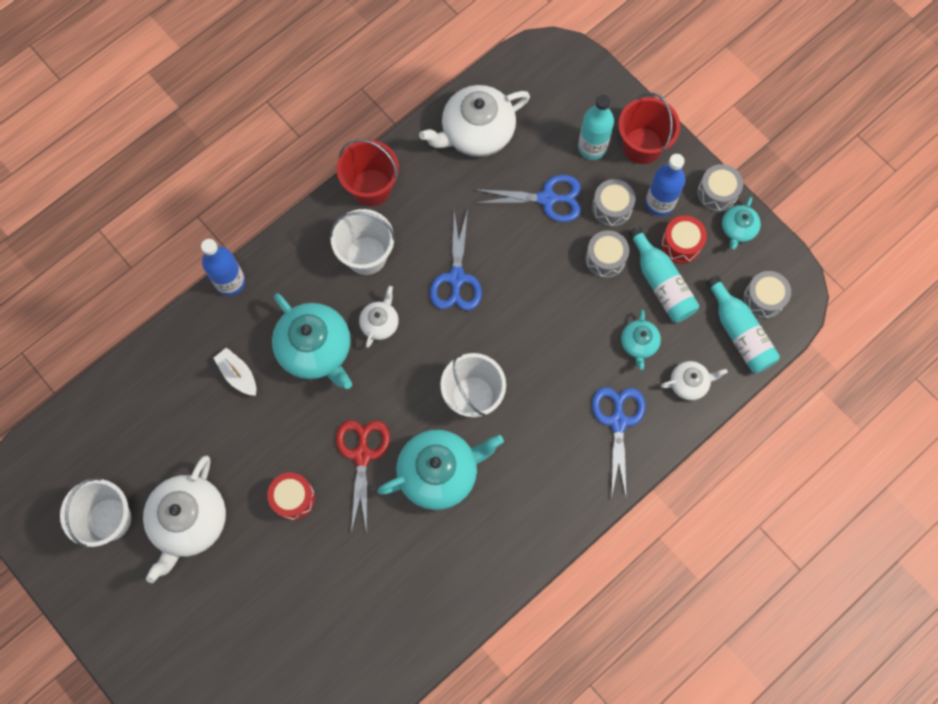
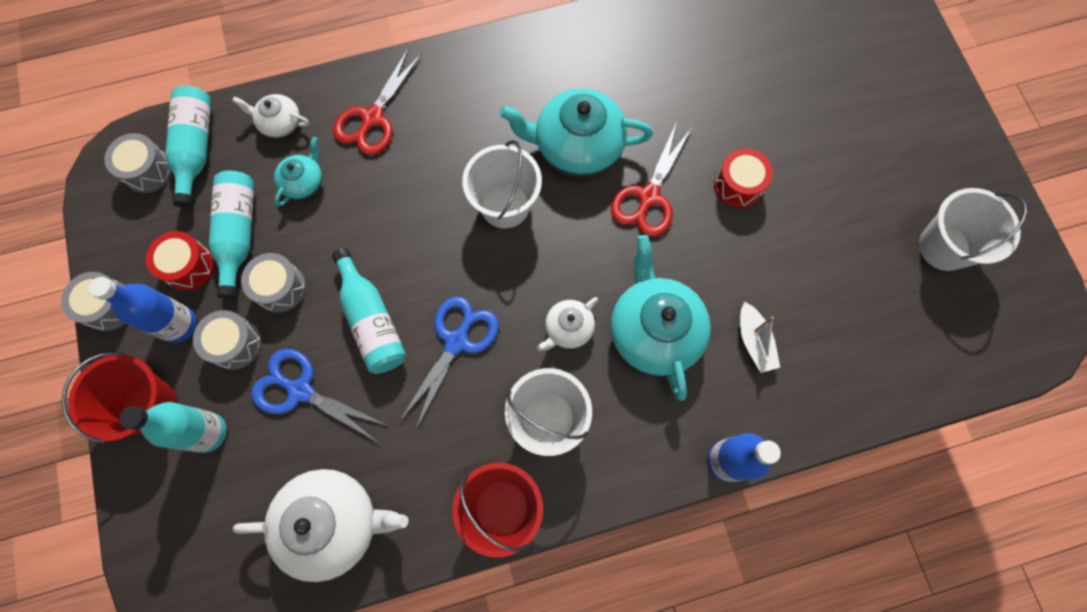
camera: 155 degrees left, 0 degrees up
(189, 521) = (856, 209): white teapot -> none
(525, 266) = (372, 321): none -> turquoise bottle
(618, 422) = (372, 118): blue scissors -> red scissors
(737, 229) = (118, 255): turquoise teapot -> none

